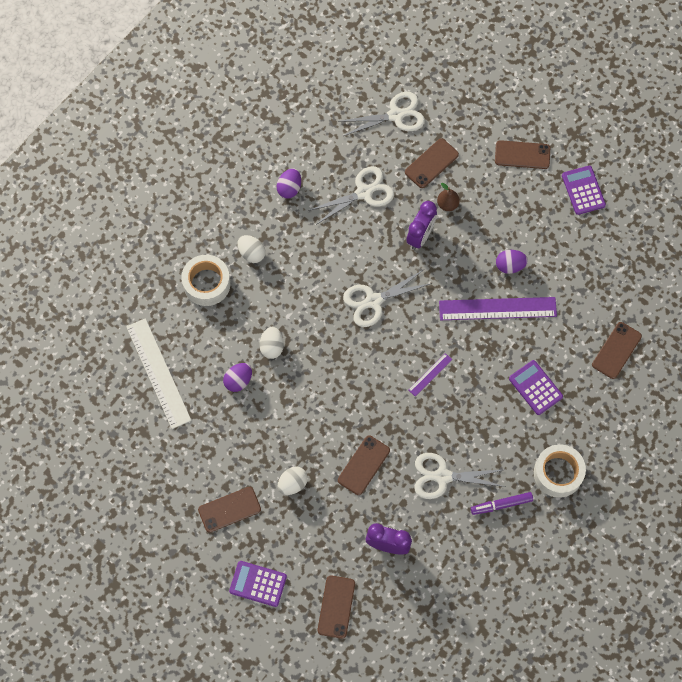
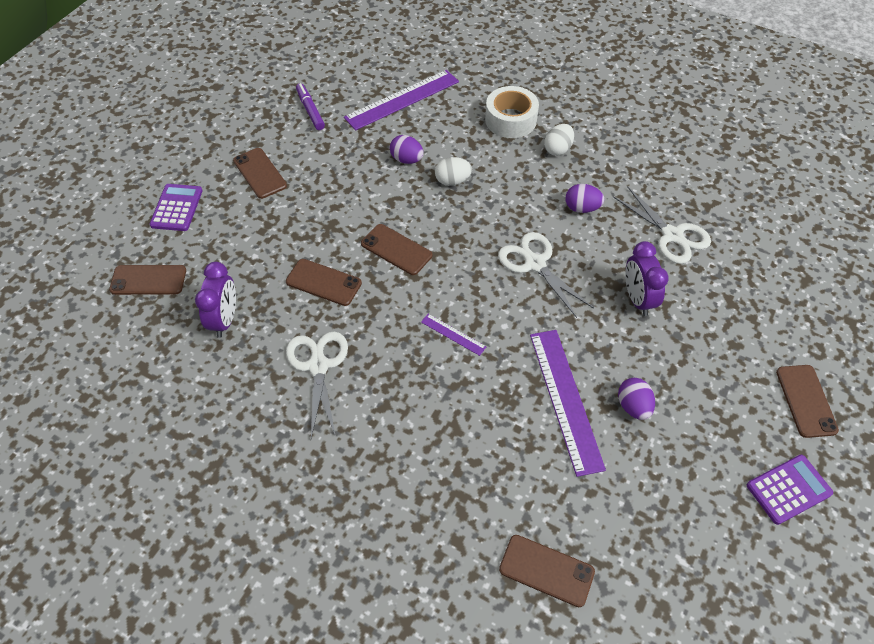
camera: 80 degrees right, 15 degrees down
(158, 373) = (402, 99): white ruler -> purple ruler
(289, 188) = (648, 169): purple egg -> purple egg (582, 208)
(292, 484) = (294, 221): white egg -> none
(396, 115) = (790, 252): white scissors -> none
(420, 236) = (637, 299): purple clock -> purple clock turned 60 degrees clockwise
(431, 163) = (742, 298): brown phone -> brown phone (396, 249)
(447, 204) = (693, 322): brown pear -> none
(501, 505) = (285, 440): purple marker -> purple marker (310, 110)
(535, 387) = (461, 462): purple calculator -> none
(558, 473) = (338, 508): white tape -> none

